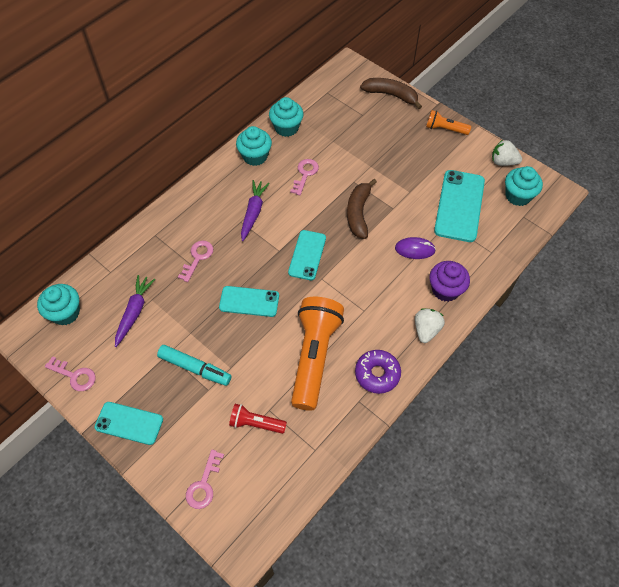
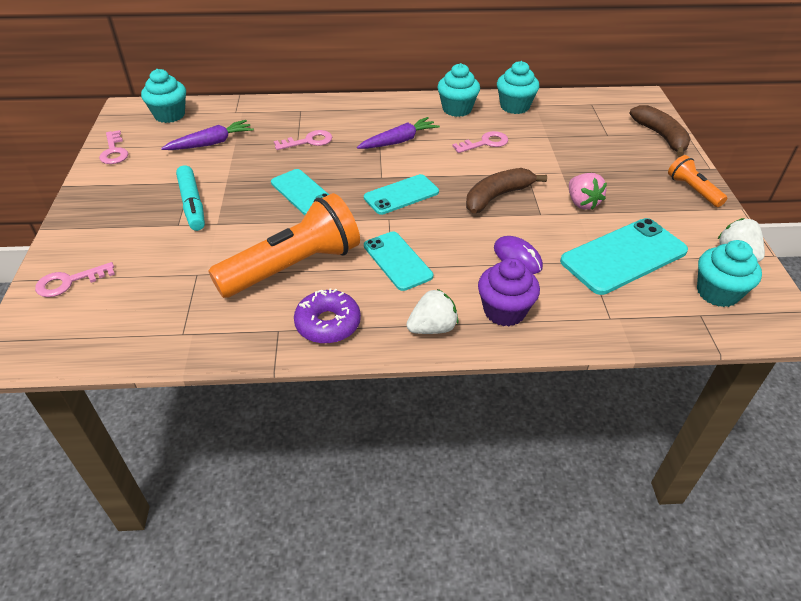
camera: 45 degrees right, 15 degrees down
(129, 423) = (95, 203): turquoise phone -> turquoise phone (397, 261)
(256, 423) = (171, 274): red flashlight -> none
(404, 182) = (582, 203): none -> pink strawberry

